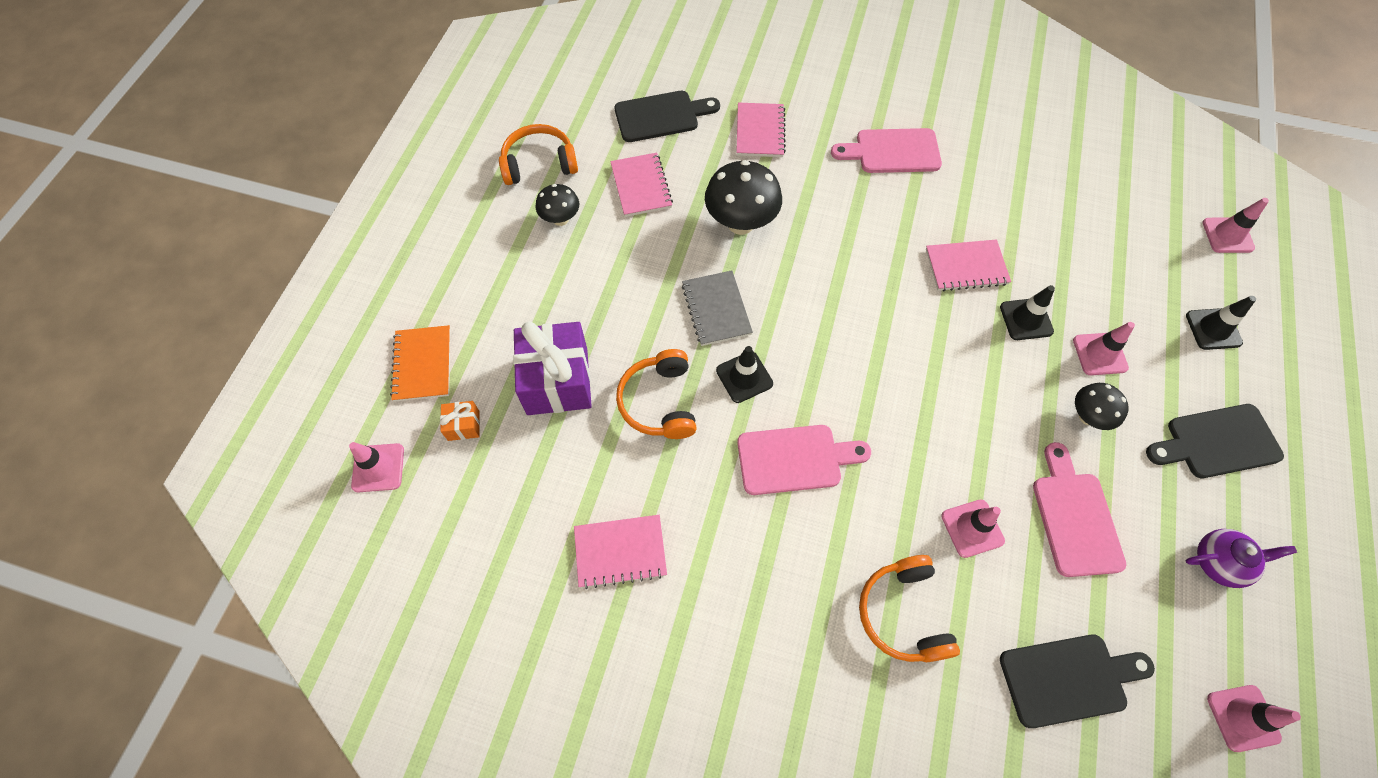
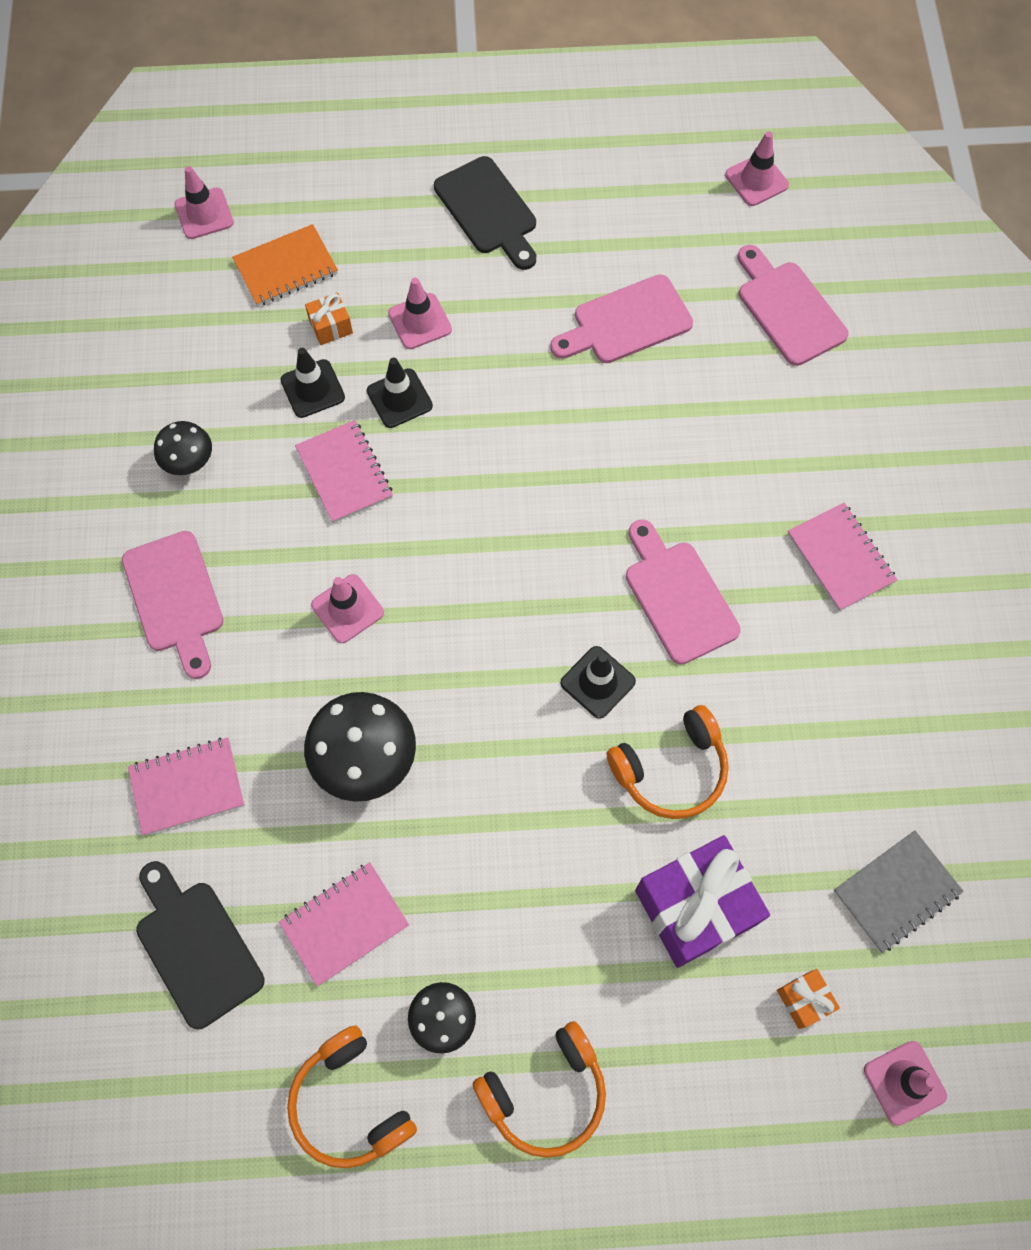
camera: 110 degrees left, 5 degrees up
(422, 364) = (747, 1103): orange notebook -> orange notebook (286, 268)
(620, 552) = (865, 744): pink notebook -> pink notebook (840, 558)
(716, 309) = (515, 747): grey notebook -> grey notebook (896, 892)
(903, 613) = (795, 453): orange headphones -> orange headphones (545, 1092)
(972, 528) = (679, 409): pink traffic cone -> pink traffic cone (347, 609)
(1068, 678) = (788, 309): black cutting board -> pink cutting board
(1087, 417) = (505, 324): black mushroom -> black mushroom (190, 463)
(1103, 291) = (331, 326): none -> orange gift
(1213, 329) = (346, 221): black traffic cone -> black traffic cone (312, 389)
(1219, 562) = (619, 203): purple teapot -> none

